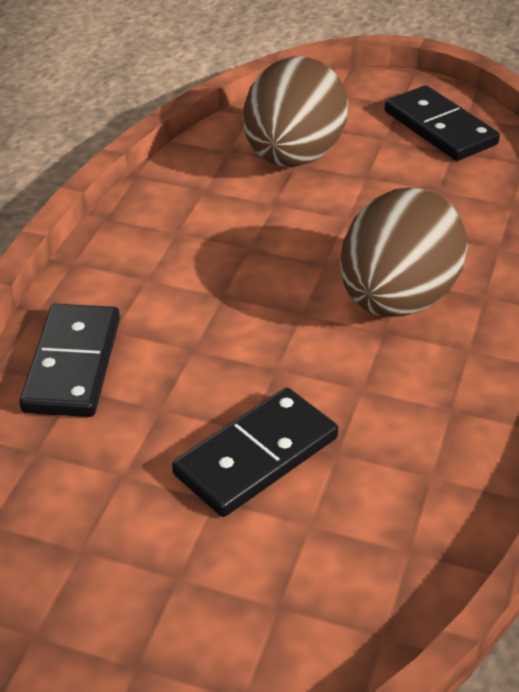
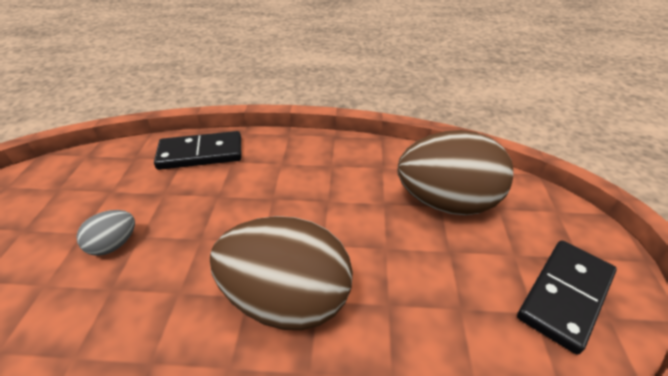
camera: 75 degrees right, 0 degrees up
(256, 456) = (114, 244): black domino -> grey egg

